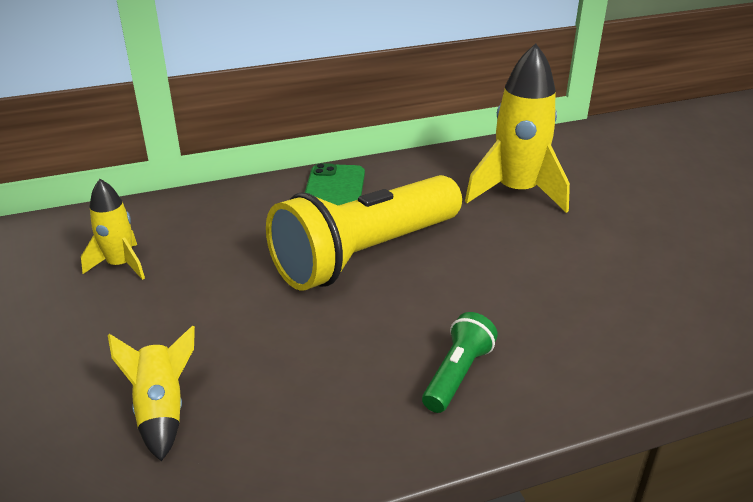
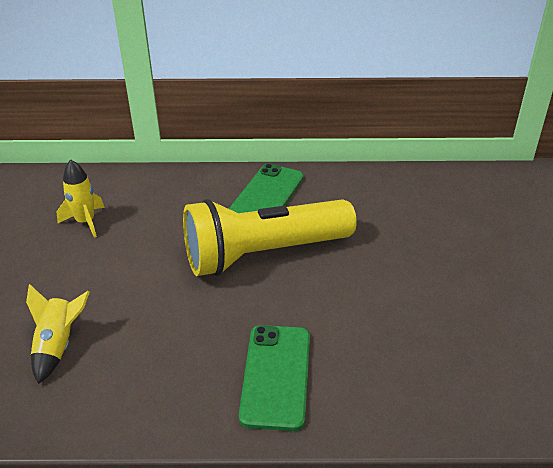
camera: 20 degrees right, 5 degrees up
(457, 374) = (276, 376): green flashlight -> green phone
(516, 192) = (421, 223): yellow rocket -> none

